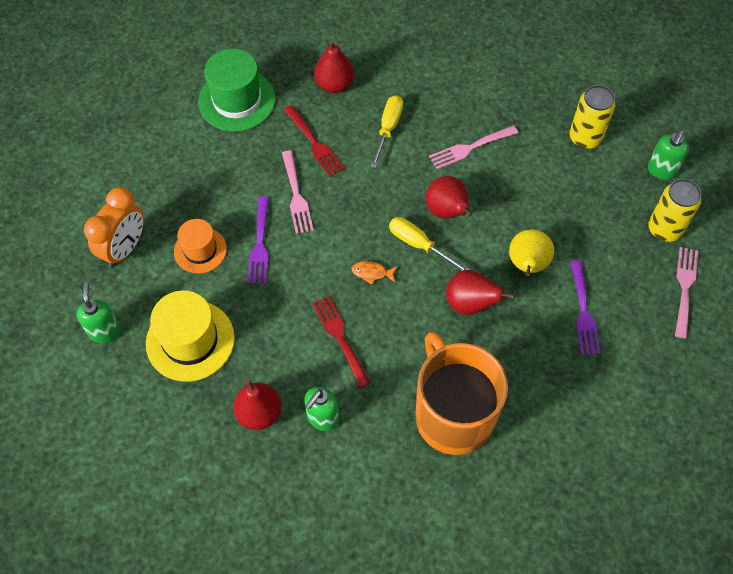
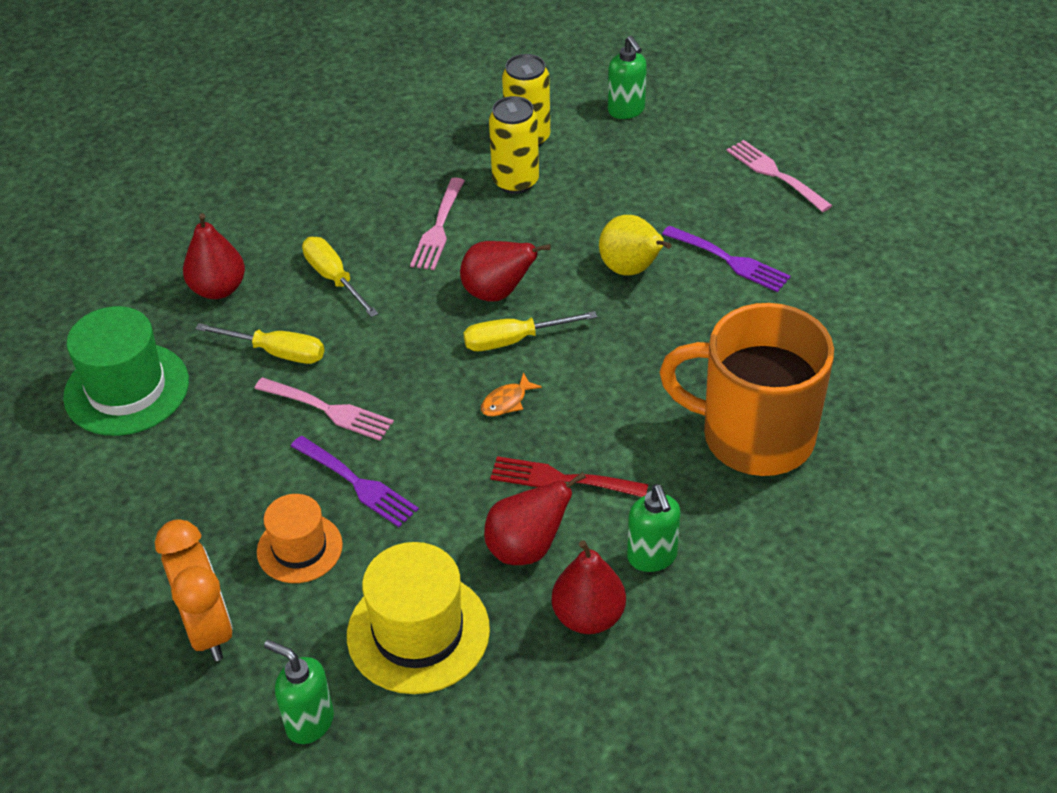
camera: 50 degrees left, 15 degrees down
(315, 143) = (277, 352): red fork -> yellow screwdriver
(470, 304) = (632, 342): red pear -> red pear (527, 548)
(664, 229) = (695, 148): yellow can -> yellow can (515, 181)

